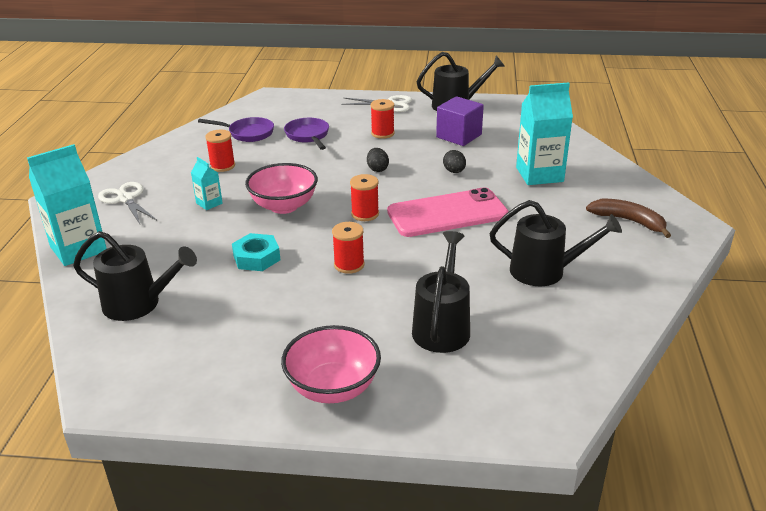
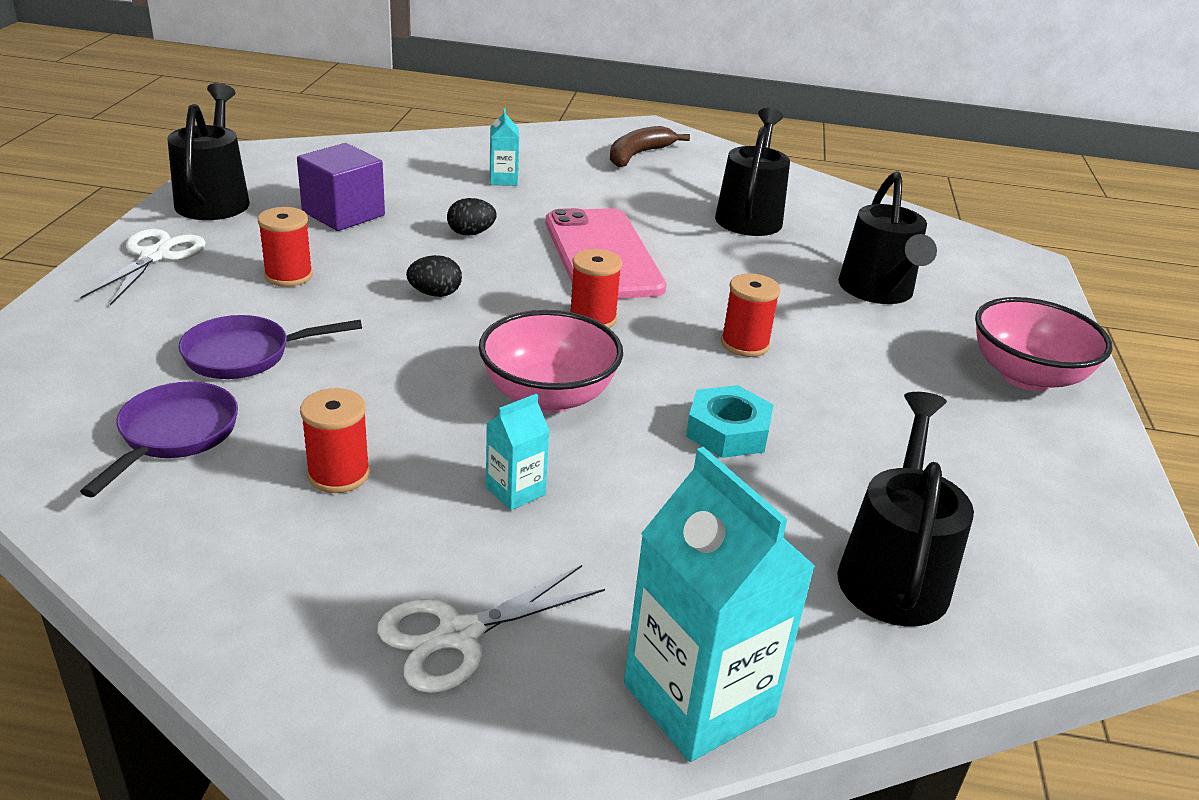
camera: 90 degrees left, 0 degrees up
(442, 326) = (878, 292): black watering can -> black watering can turned 105 degrees counterclockwise
(539, 174) = (503, 180): turquoise carton -> turquoise carton, size x0.48

